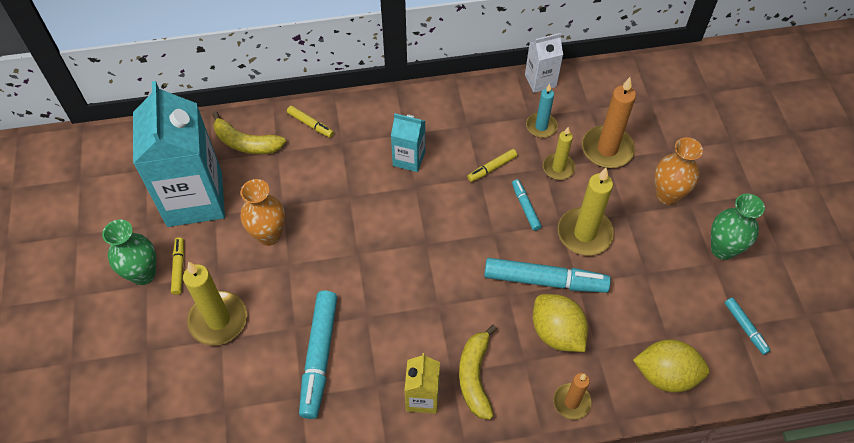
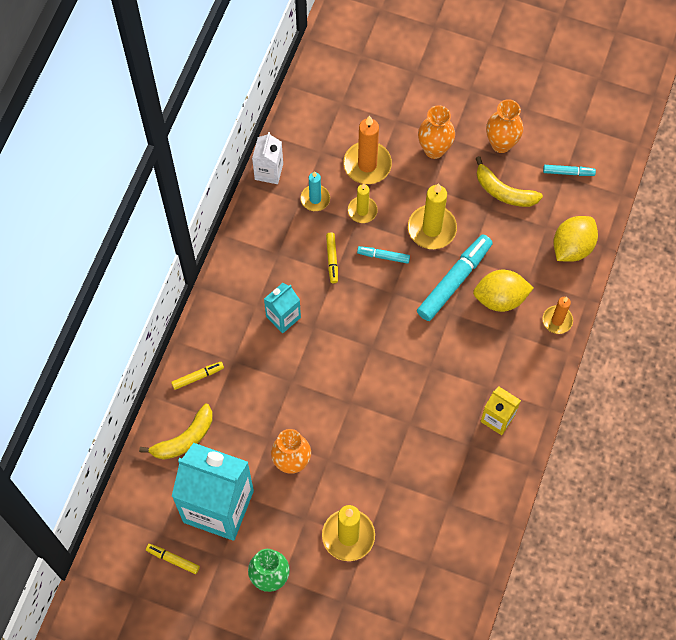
camera: 60 degrees left, 10 degrees up
(179, 268) = (281, 547): yellow marker -> yellow marker (173, 559)
(319, 357) = (424, 475): turquoise marker -> none
(475, 376) = (502, 373): yellow banana -> yellow banana (504, 191)
(722, 249) = (501, 144): green vase -> orange vase

